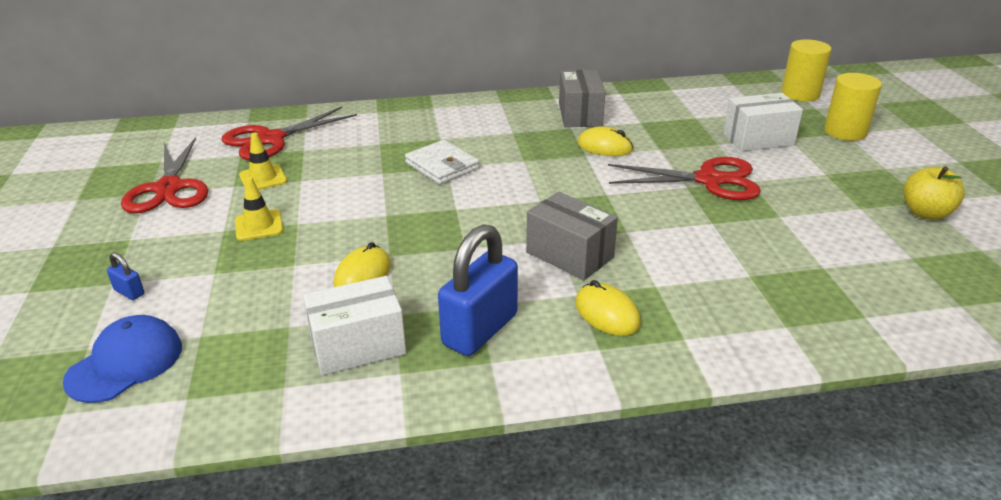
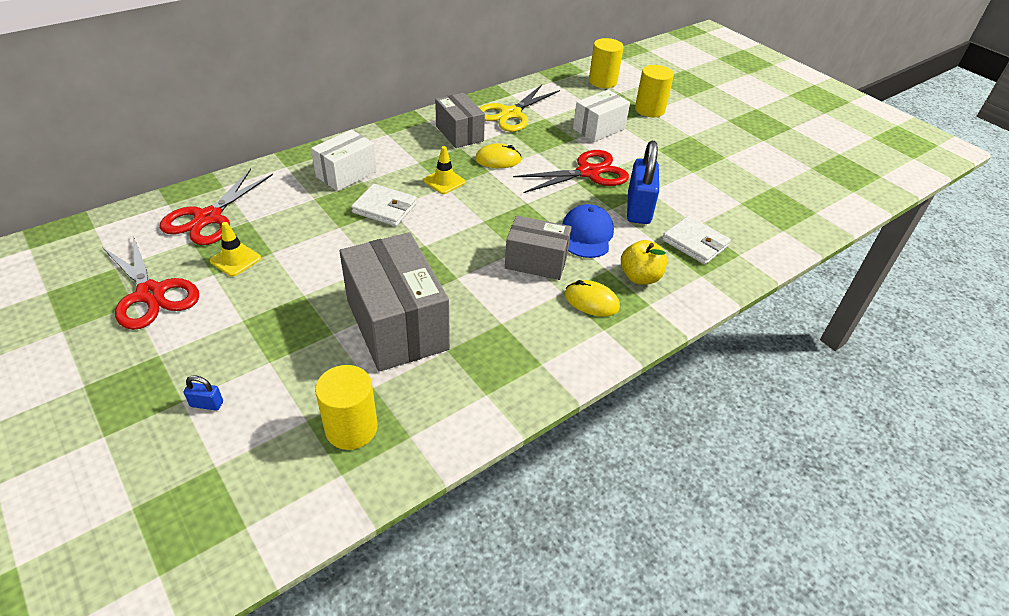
camera: 30 degrees left, 10 degrees up
(125, 363) = (263, 466): blue cap -> blue cap (587, 235)
(234, 358) = (351, 428): none -> yellow cylinder
(259, 225) = (272, 306): yellow traffic cone -> yellow traffic cone (444, 181)
(358, 346) = (440, 384): white box -> white box (346, 174)
(363, 275) = (397, 324): yellow mouse -> grey box
(480, 330) = (517, 342): blue padlock -> blue padlock (638, 209)
(655, 107) = (510, 114): none -> yellow scissors
(804, 287) = (695, 243): none -> white wallet
(926, 213) = (731, 166): yellow apple -> yellow apple (640, 277)

